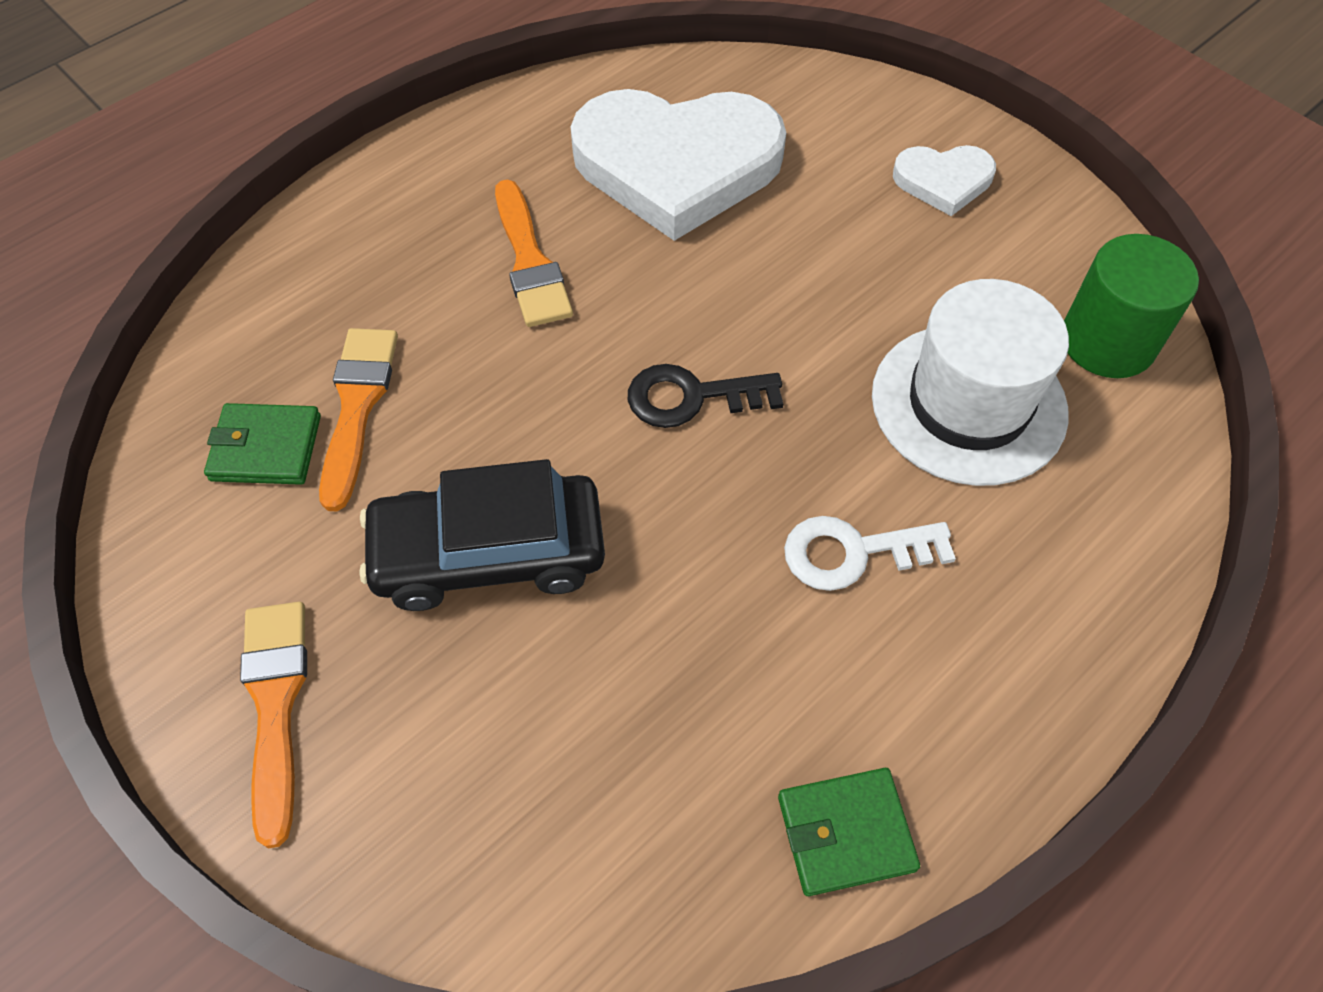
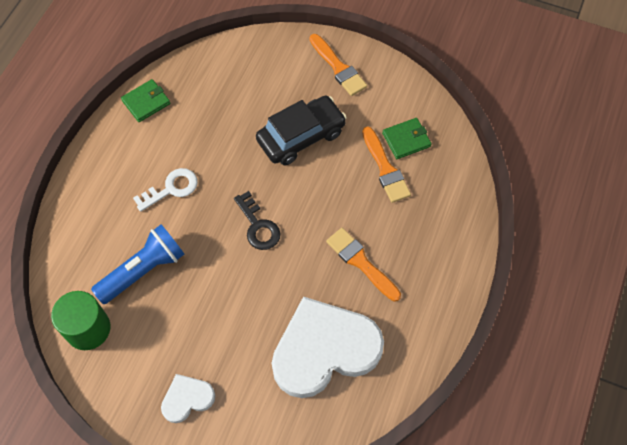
camera: 155 degrees right, 5 degrees up
(692, 397) = (258, 226): black key -> black key turned 90 degrees clockwise
(968, 403) = (143, 270): white hat -> blue flashlight

